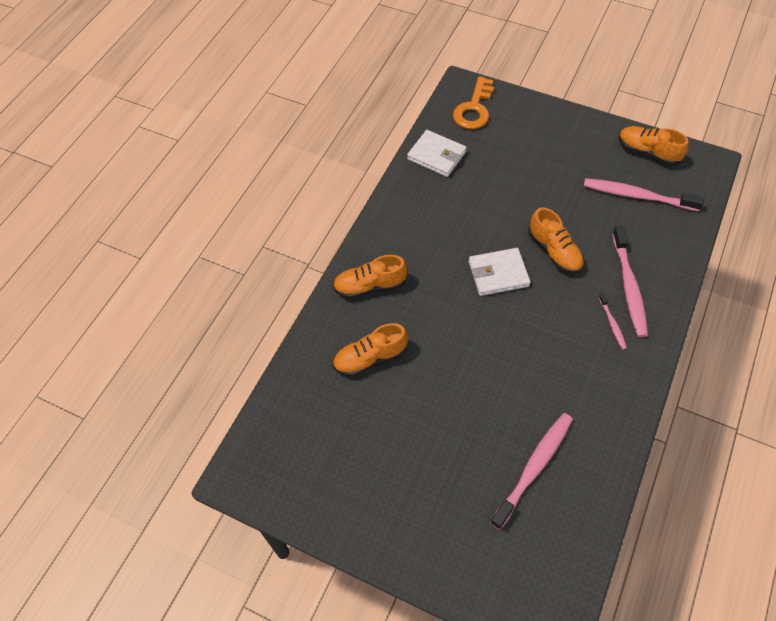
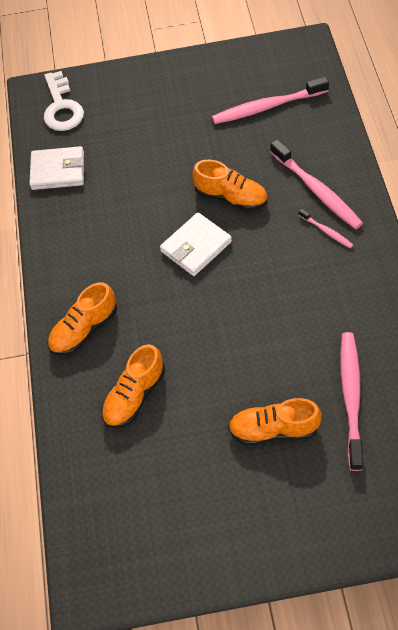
camera: 30 degrees left, 0 degrees up
(474, 109) = (62, 107): orange key -> white key
(648, 152) = (248, 63): orange shoe -> orange shoe (273, 429)

